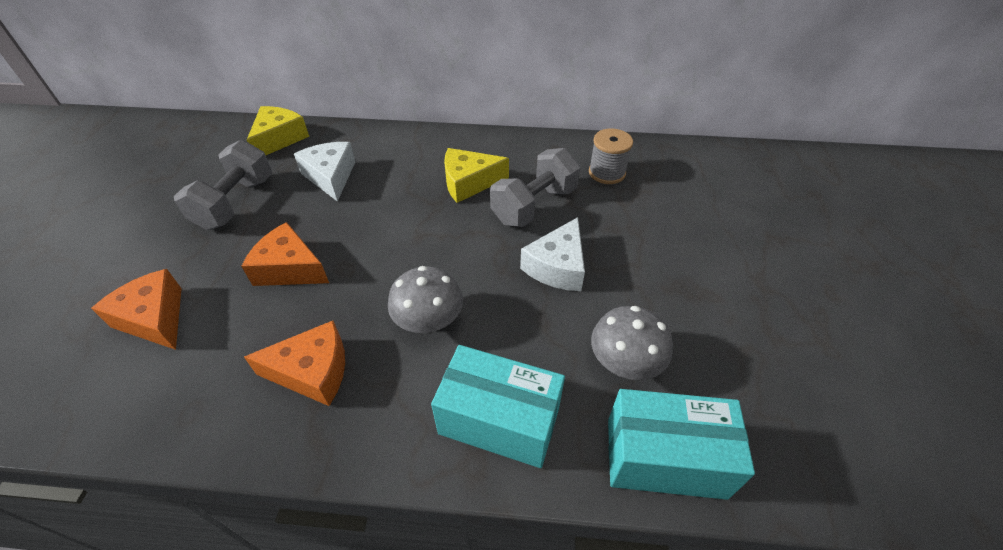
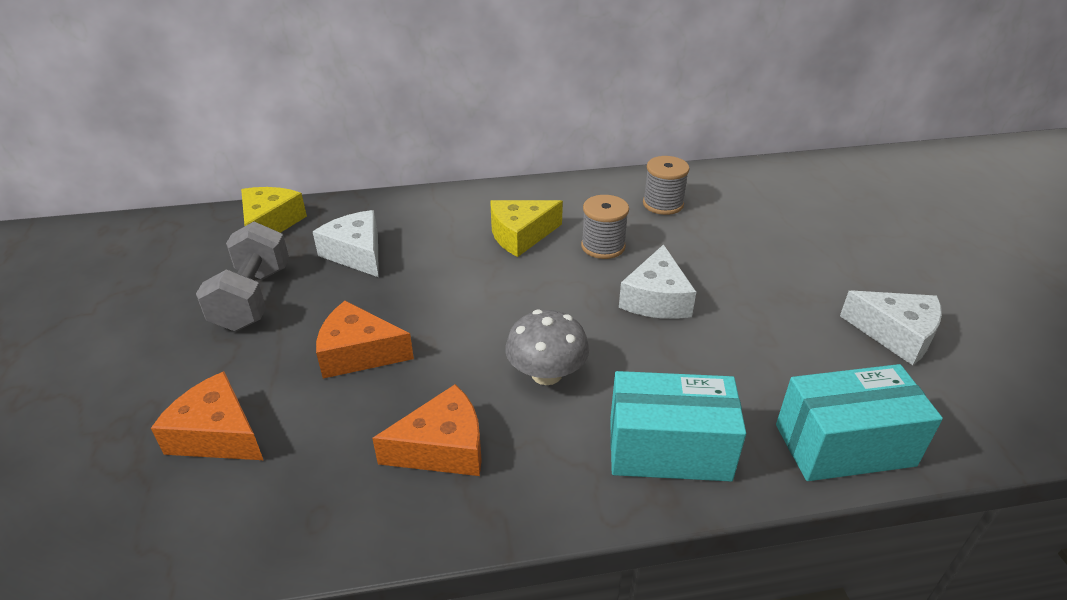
camera: 15 degrees left, 10 degrees down
(534, 205) = (603, 246): grey dumbbell -> grey spool
(625, 362) = (766, 371): grey mushroom -> none
(771, 350) = (896, 334): none -> white cheese

